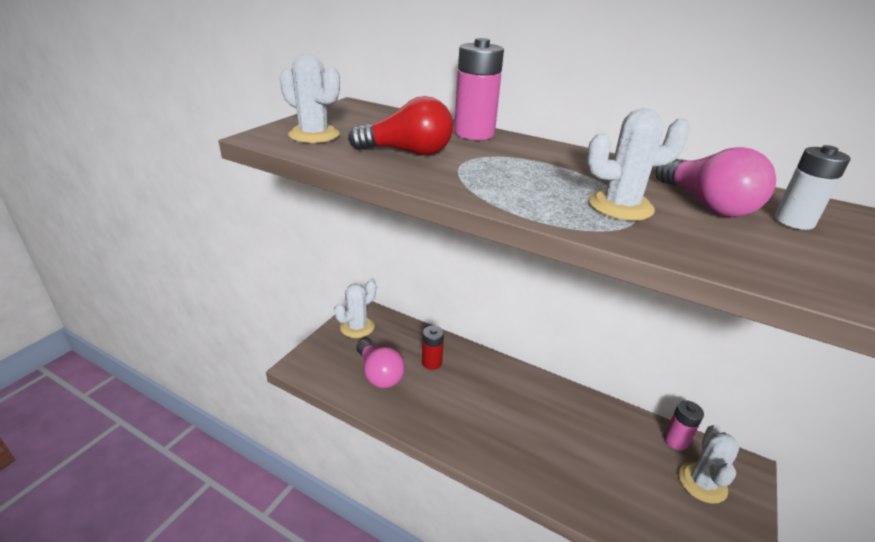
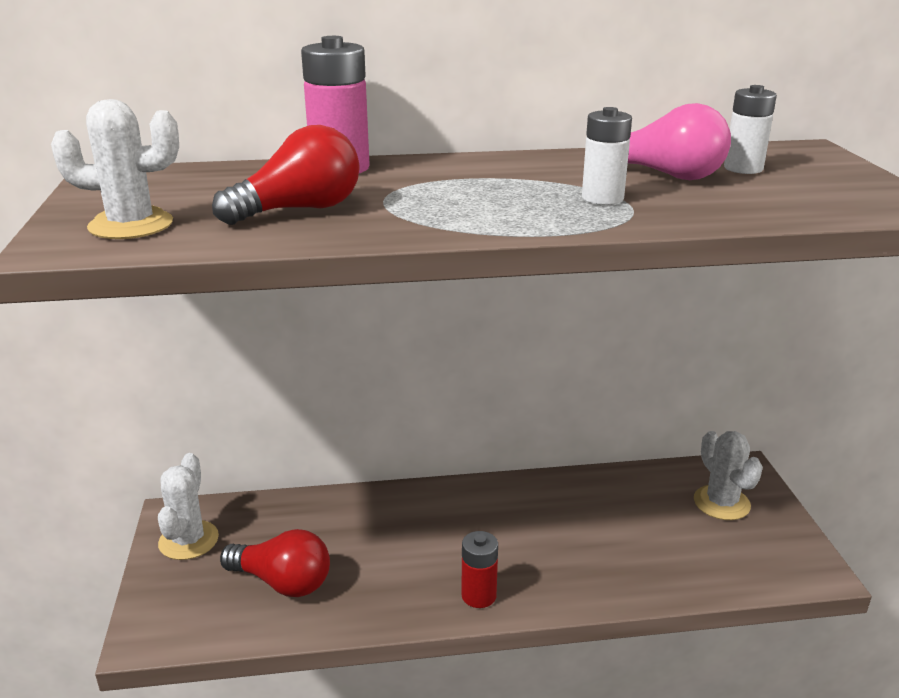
camera: 35 degrees left, 5 degrees down
(379, 374) = (282, 582): pink light bulb -> red light bulb
(431, 362) = (341, 532): red battery -> red battery (479, 595)
(620, 206) = (602, 198): white cactus -> white battery
(675, 440) = (669, 477): pink battery -> none

